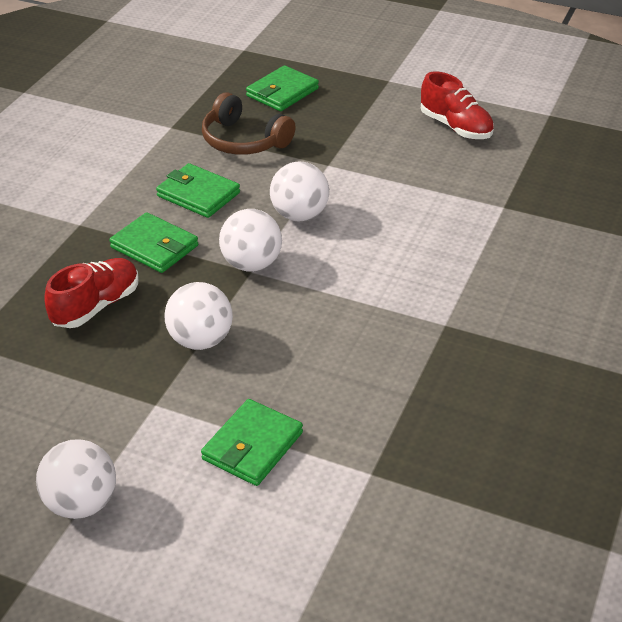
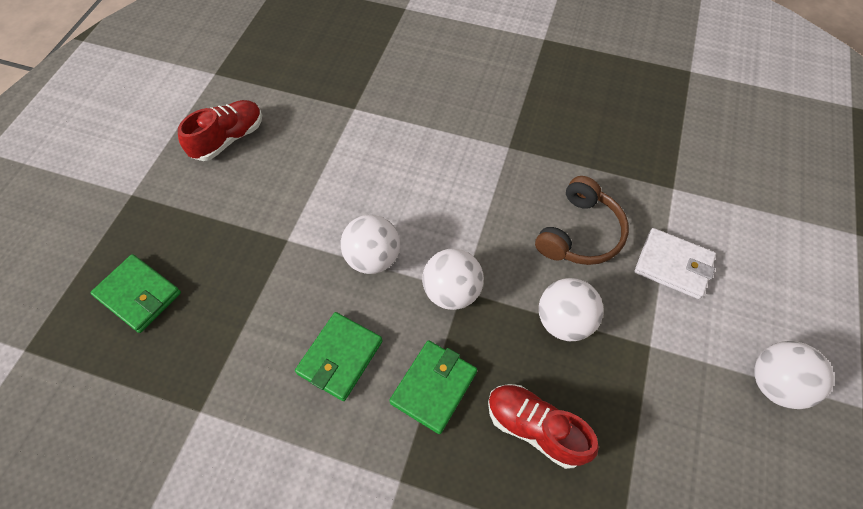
camera: 95 degrees left, 20 degrees up
(243, 141) = (237, 324): brown headphones -> brown headphones (580, 233)
(252, 446) = (673, 265): green wallet -> white wallet

